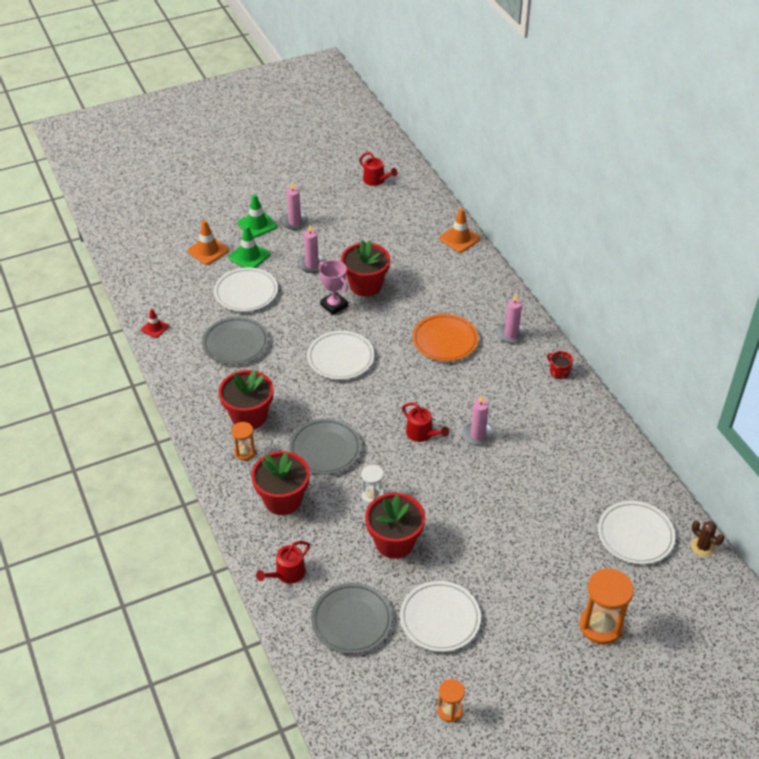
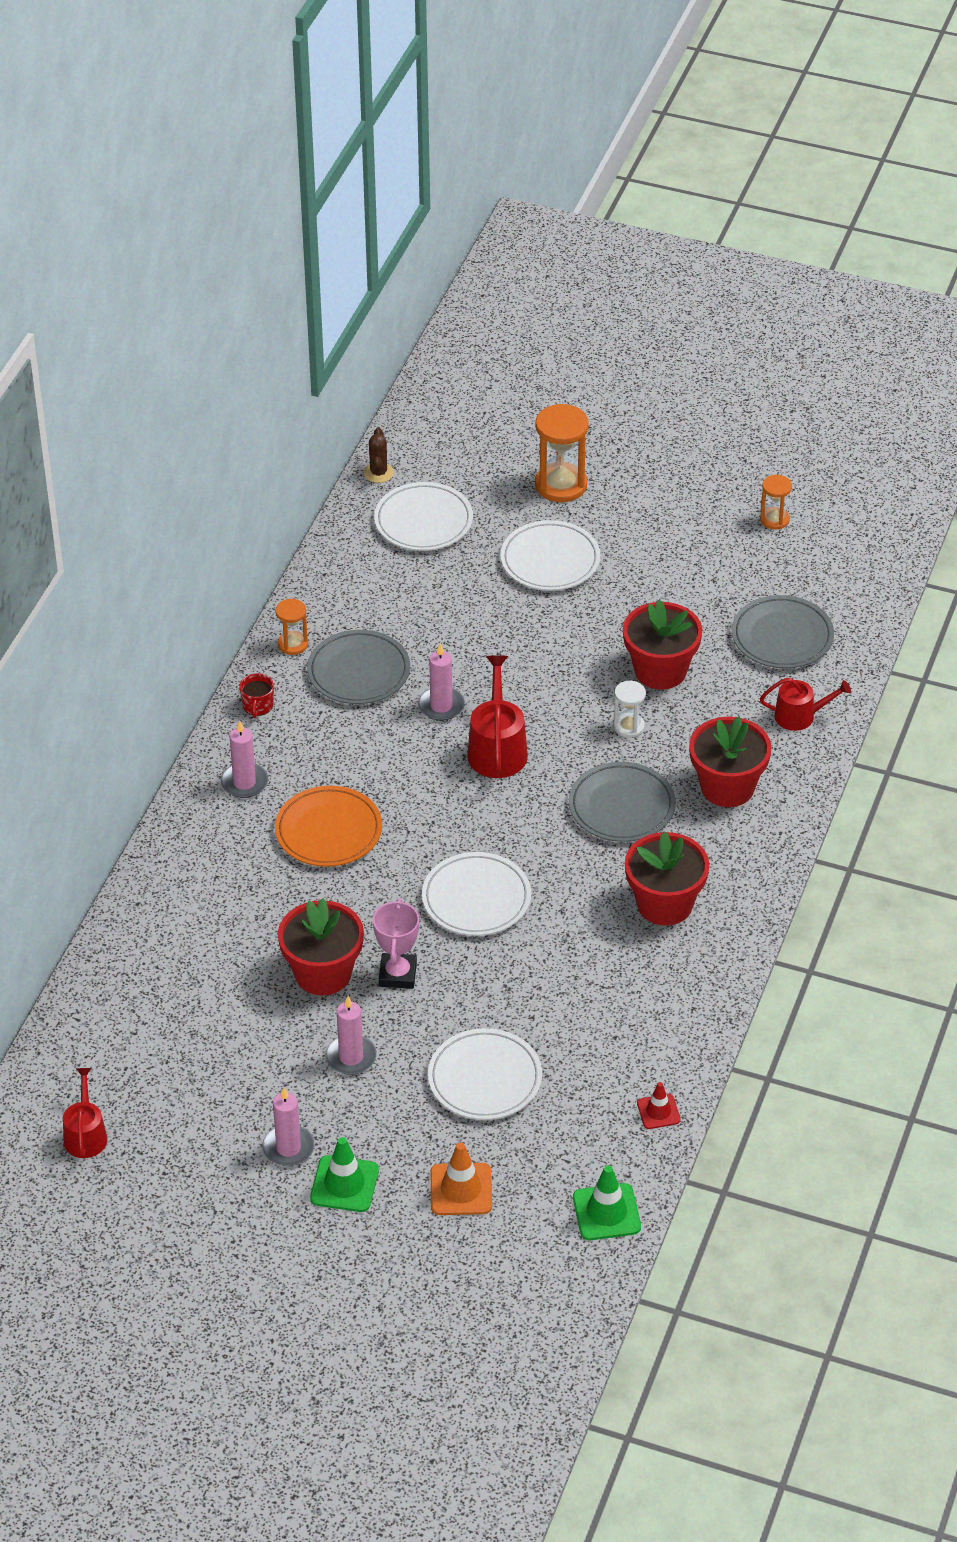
camera: 135 degrees left, 0 degrees up
(235, 343) = (579, 1011): grey plate -> grey plate (359, 672)
(245, 452) = (714, 866): orange hourglass -> orange hourglass (293, 644)
(249, 256) = (416, 1136): green traffic cone -> green traffic cone (606, 1212)
(422, 433) = (497, 749): red watering can -> red watering can, size x1.52
(440, 618) = (697, 584): white plate -> white plate (550, 560)
(459, 239) = (115, 950): orange traffic cone -> none

